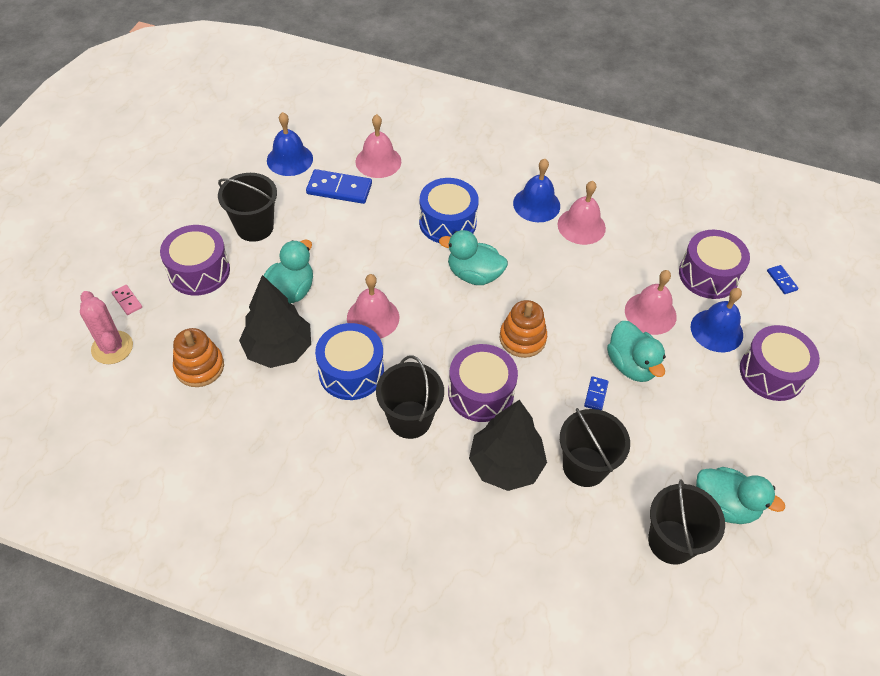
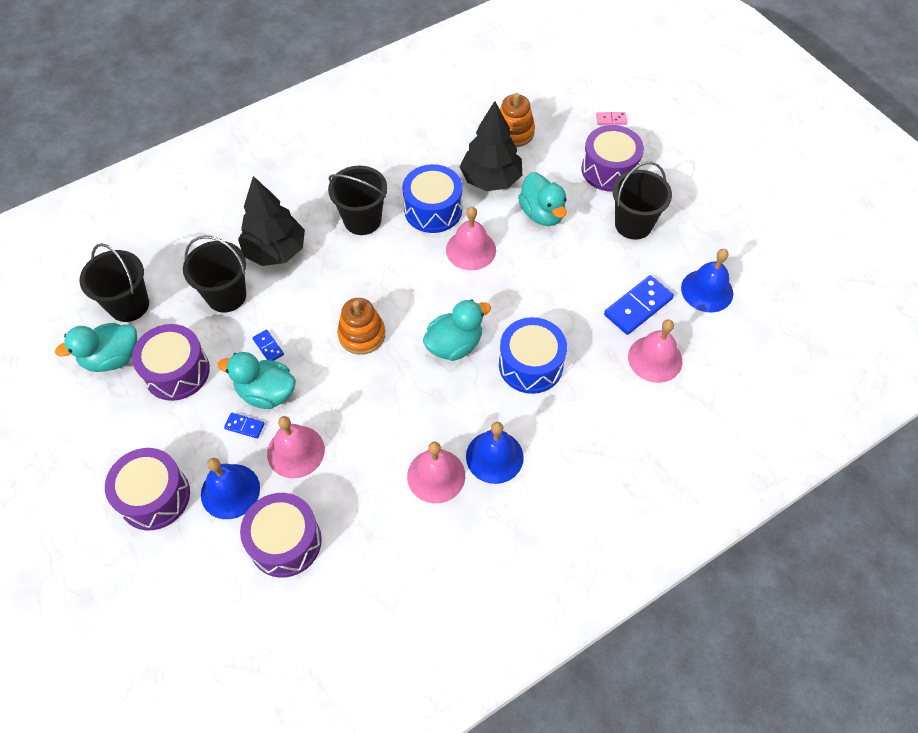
camera: 130 degrees right, 5 degrees up
(112, 347) = (571, 97): pink cactus -> none
(480, 393) = (342, 274): purple drum -> purple drum (177, 371)
(781, 280) = (217, 608): blue domino -> blue domino (244, 426)

